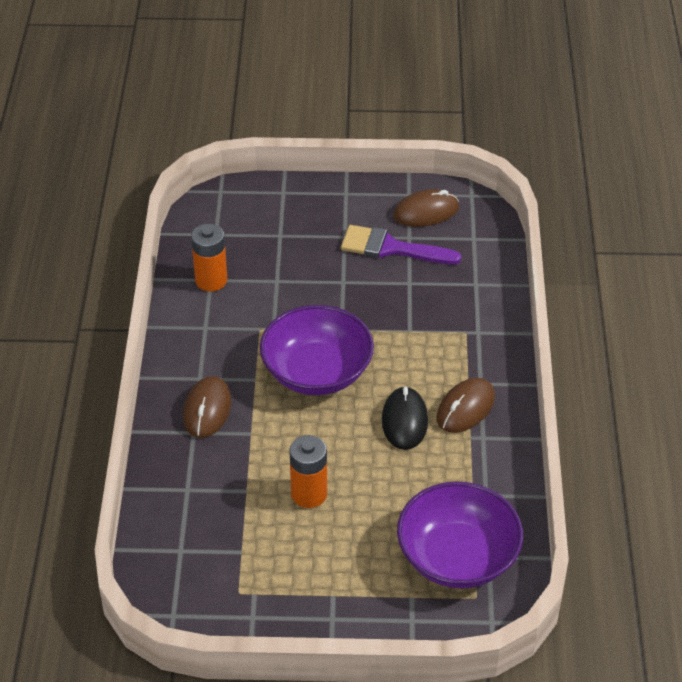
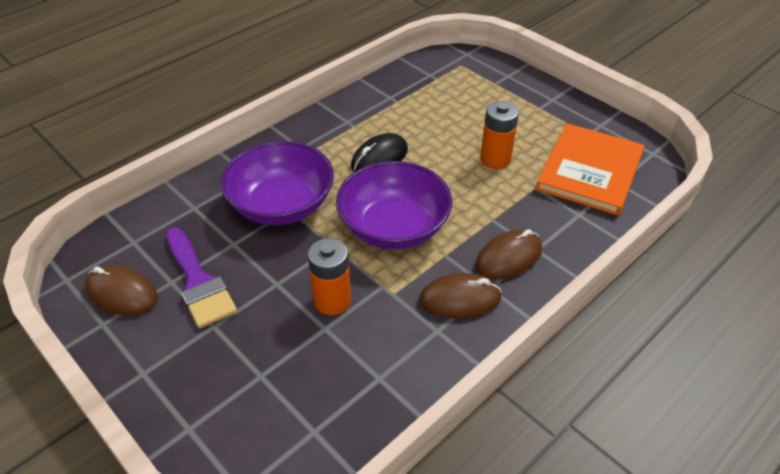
camera: 135 degrees left, 0 degrees up
(211, 280) = (380, 375): orange battery -> orange battery (332, 301)
(214, 544) = (590, 171): none -> orange book
(457, 557) = (447, 83): purple bowl -> purple bowl (282, 205)
(465, 408) = (332, 140): brown mouse -> brown mouse (460, 299)

